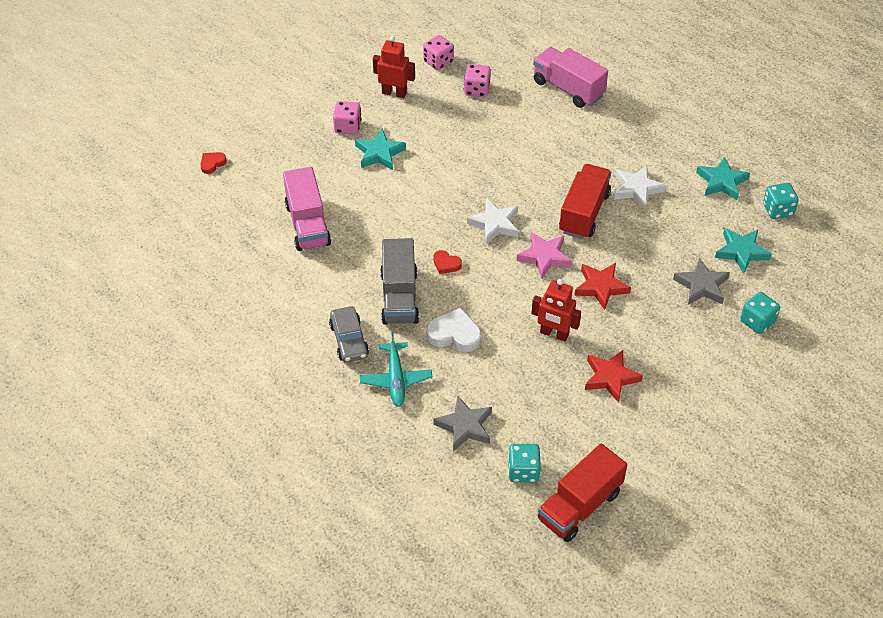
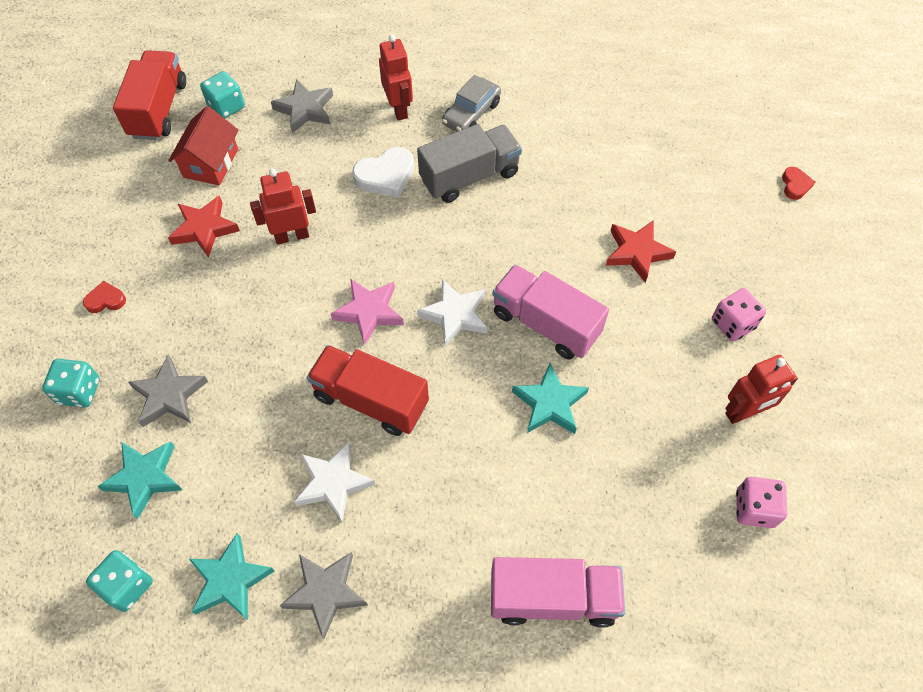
camera: 140 degrees right, 10 degrees up
(307, 224) = (631, 187): pink truck -> pink truck (545, 323)
(349, 340) = (471, 113): grey car -> grey car turned 90 degrees counterclockwise
(379, 153) = (661, 315): turquoise star -> turquoise star (549, 403)
(396, 379) = (399, 109): turquoise plane -> red robot
(399, 297) = (469, 176): grey truck -> grey truck turned 105 degrees clockwise
(446, 264) = (460, 237): red heart -> red heart (106, 300)
(477, 90) = (660, 497): pink dice -> none
(571, 427) = (211, 163): none -> red house
(584, 213) = (370, 400): red truck -> red truck turned 135 degrees clockwise
(601, 287) = (282, 317): red star -> red star (637, 252)
(676, 150) = (326, 592): none -> grey star

